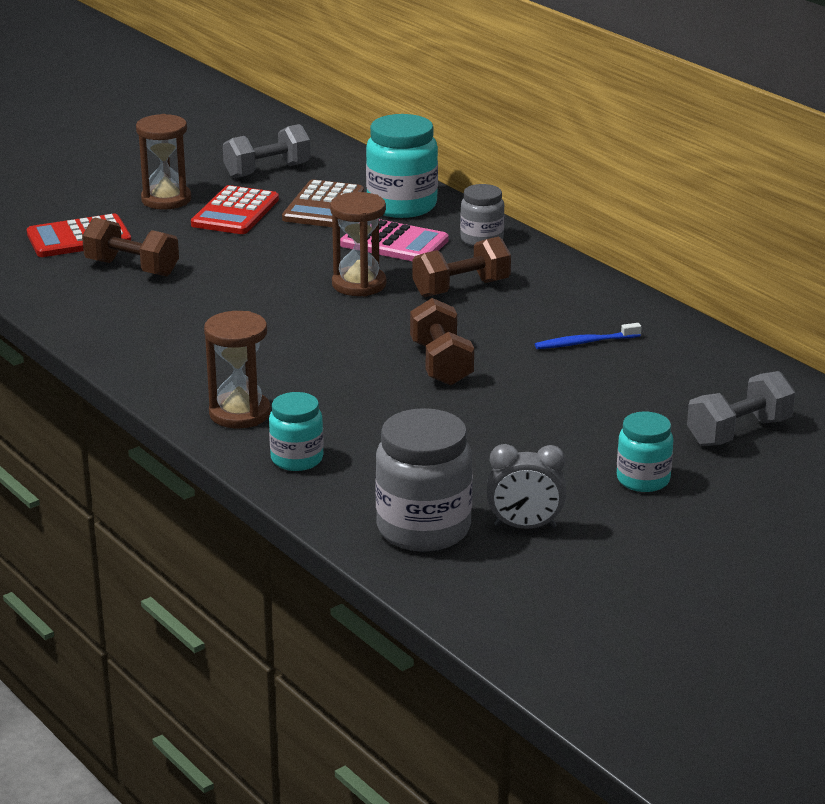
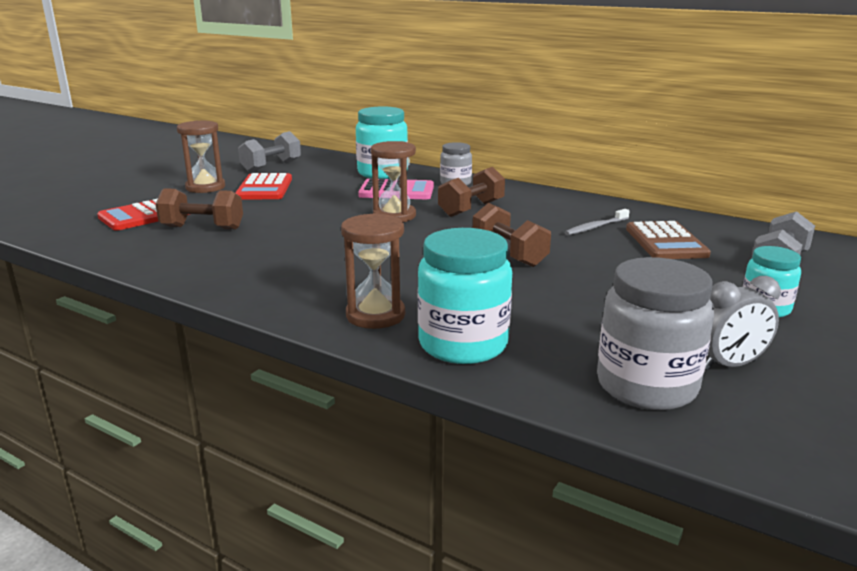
camera: 20 degrees left, 5 degrees down
(297, 459) = (463, 344): turquoise jar -> turquoise jar, size x1.69
(323, 206) = (327, 179): brown calculator -> brown calculator (665, 242)
(585, 342) = (595, 227): blue toothbrush -> grey toothbrush

